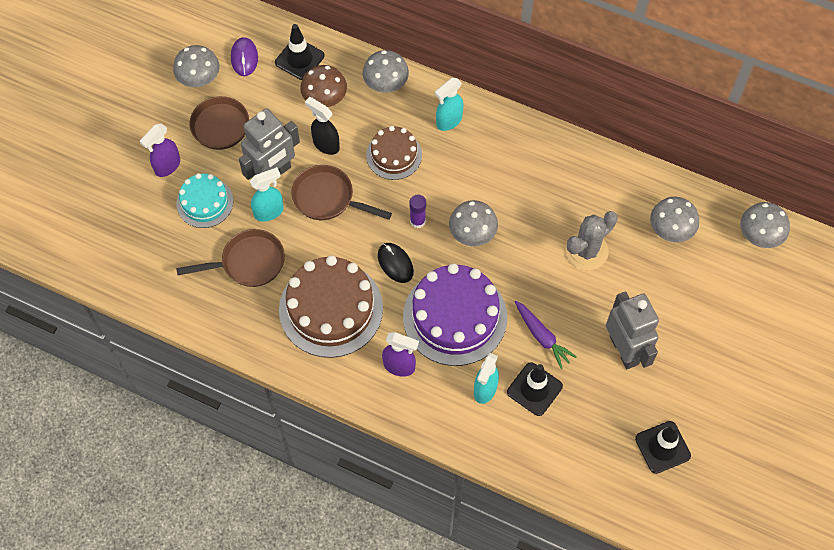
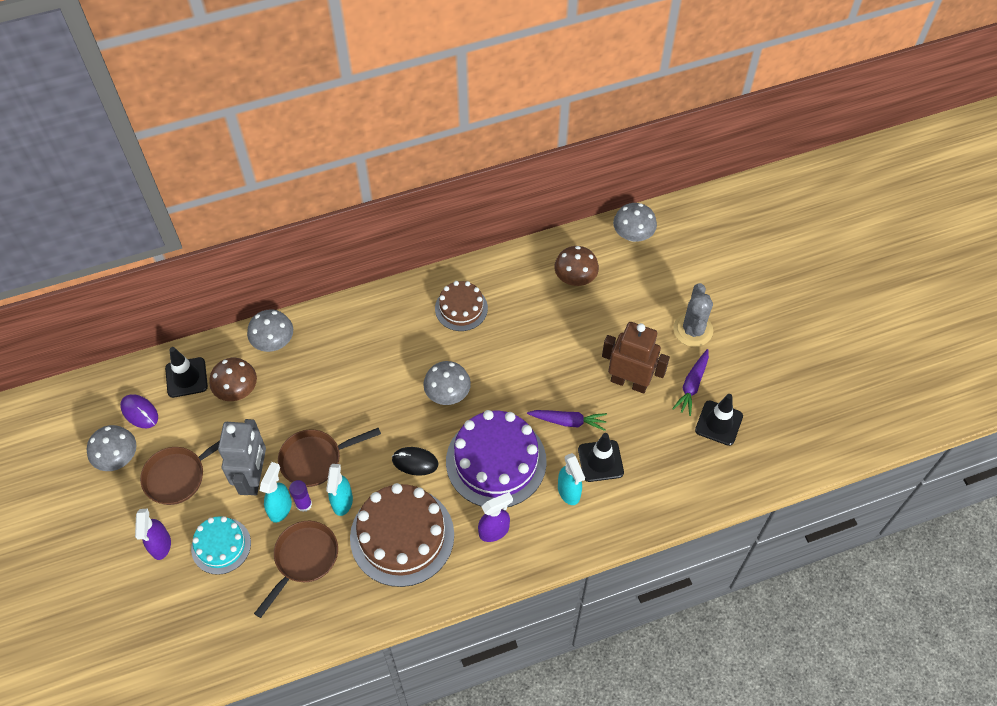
camera: 45 degrees left, 5 degrees down
(325, 144) = (273, 422): black spray bottle -> none
(394, 155) = (333, 387): brown cake -> brown cake (461, 308)
(417, 221) = (399, 418): purple glue stick -> purple glue stick (304, 504)
(448, 121) = (348, 330): turquoise spray bottle -> turquoise spray bottle (342, 502)
(586, 251) = (536, 338): grey cactus -> grey cactus (693, 330)
(624, 350) = (629, 382): grey robot -> brown robot
(670, 230) = (575, 278): grey mushroom -> brown mushroom
(673, 398) = (692, 385): none -> purple carrot

